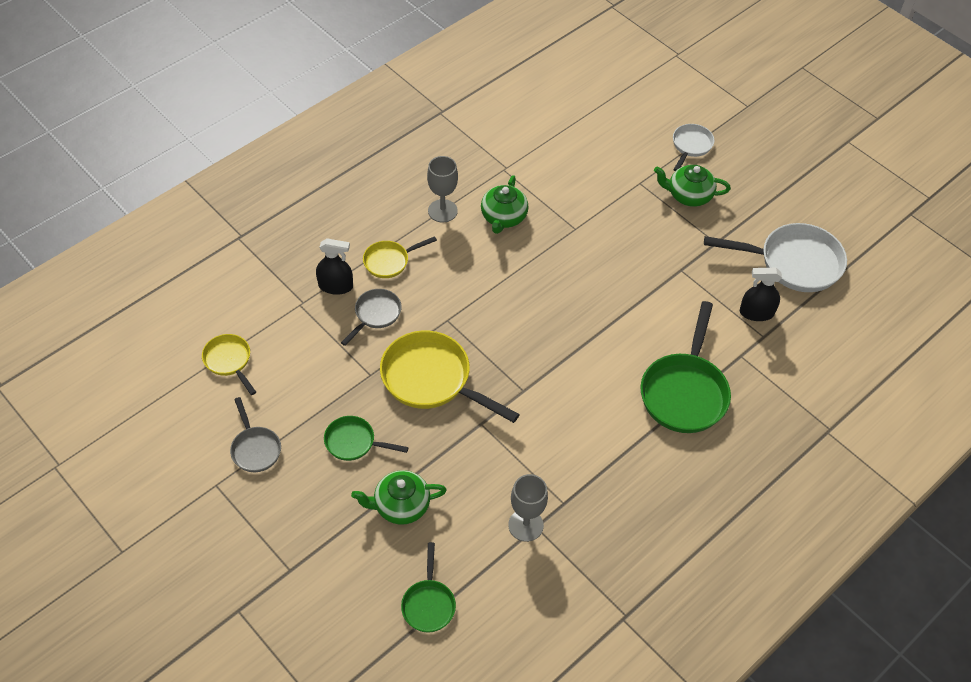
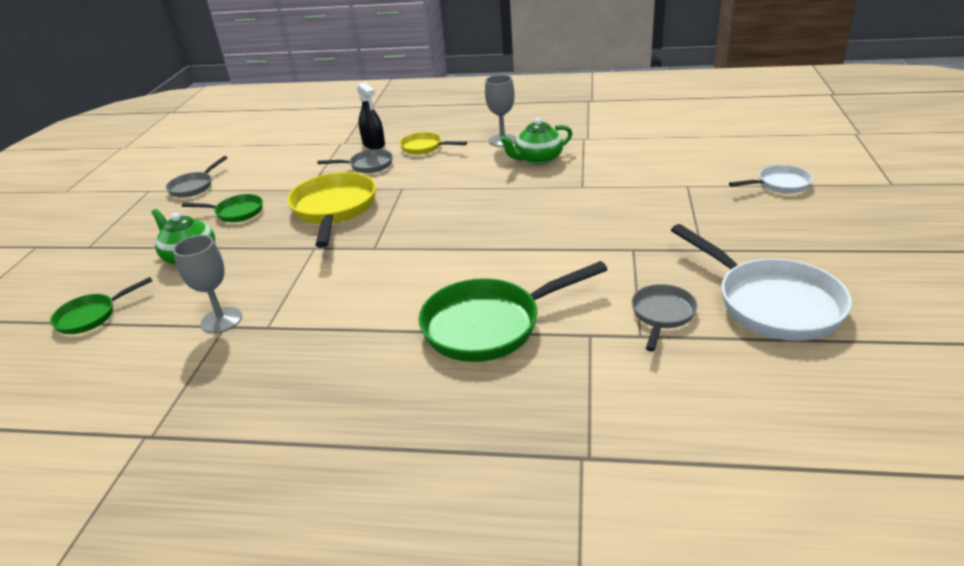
camera: 55 degrees right, 20 degrees down
(229, 361) = (262, 148): yellow pan -> none
(354, 442) = (236, 212): green pan -> green pan turned 120 degrees clockwise
(688, 195) = (724, 210): green teapot -> none
(756, 313) = (662, 315): black spray bottle -> grey pan

